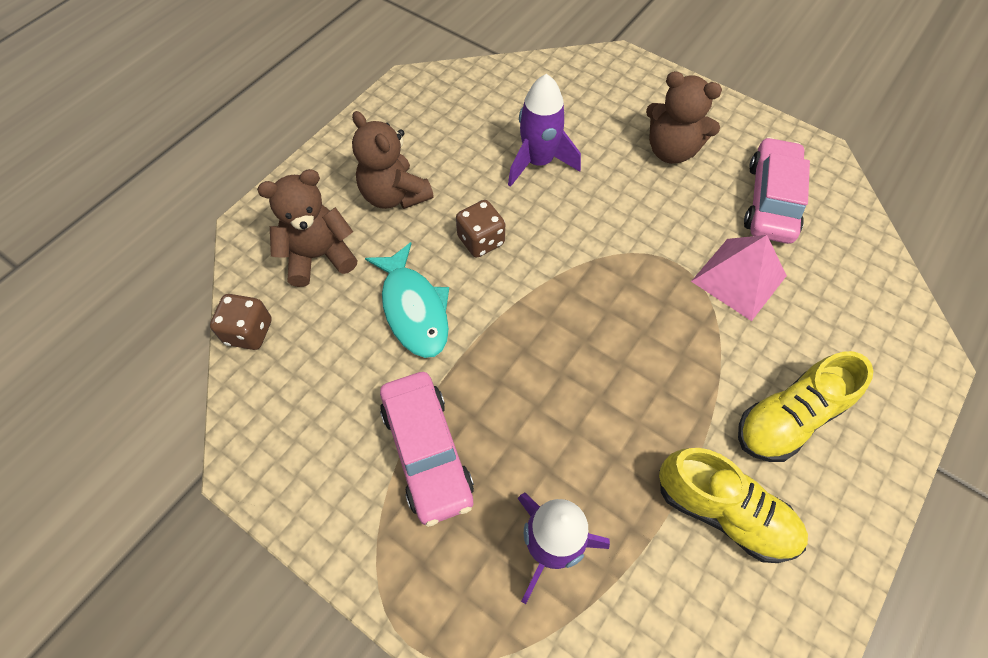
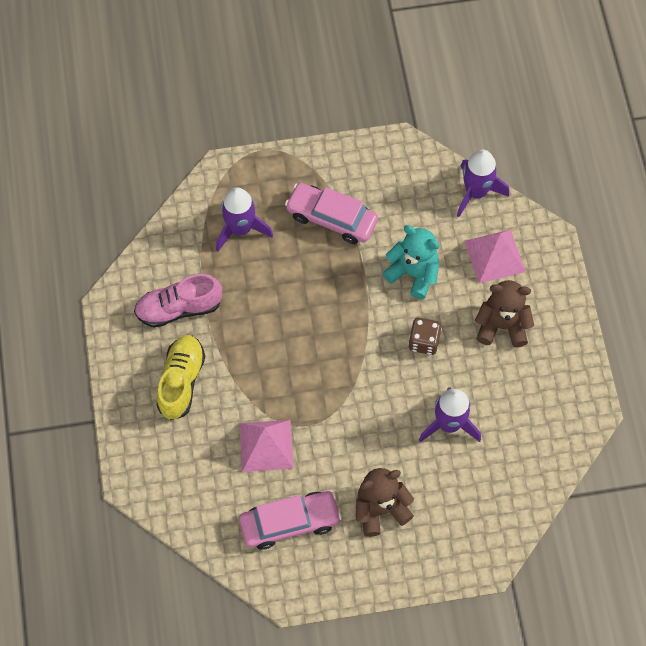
camera: 135 degrees right, 5 degrees up
(249, 332) = (476, 192): brown dice -> purple rocket
(319, 256) = (494, 256): brown teddy bear -> pink pyramid
(414, 309) = (413, 273): turquoise fish -> turquoise teddy bear
(723, 512) = (179, 308): yellow shoe -> pink shoe
(770, 200) = (290, 522): pink car -> pink car turned 75 degrees counterclockwise

